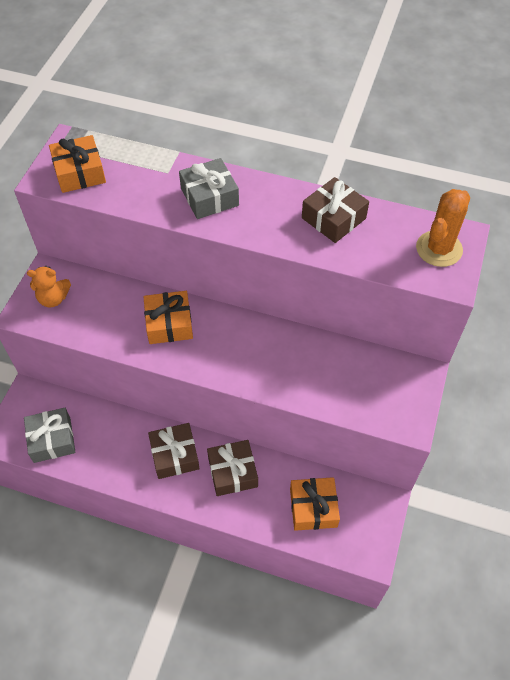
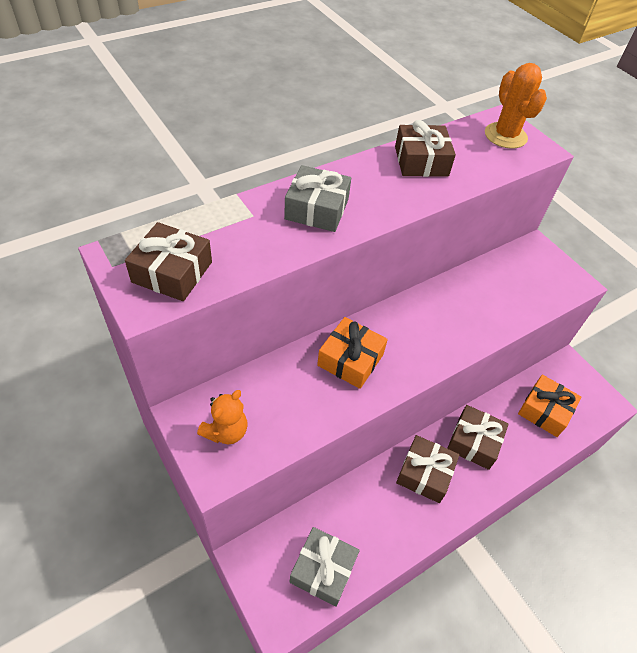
camera: 55 degrees left, 5 degrees down
(79, 172) = (172, 272): orange gift -> brown gift

